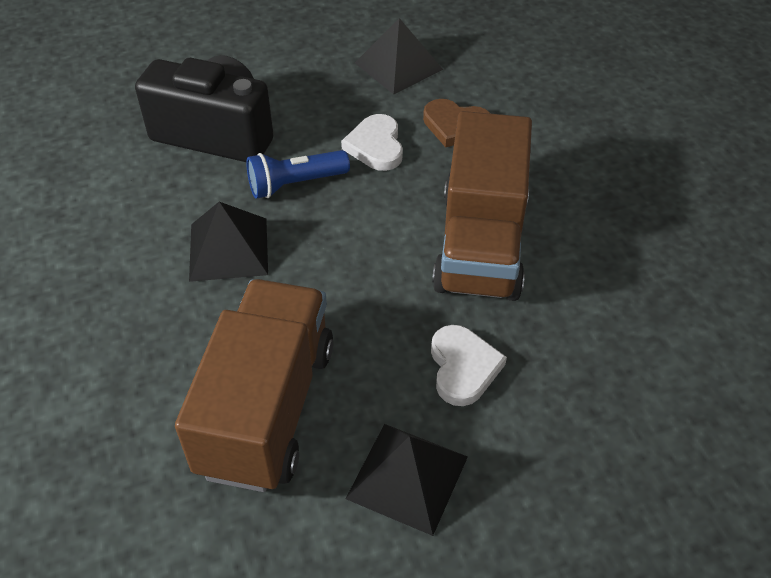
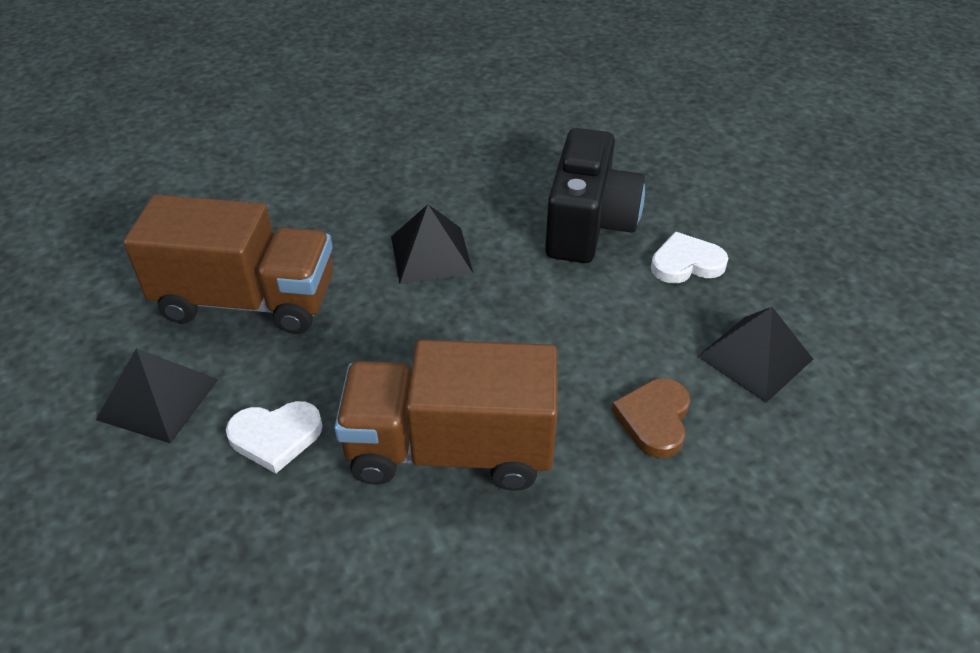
camera: 85 degrees right, 5 degrees down
(295, 184) = (524, 289): blue flashlight -> none
(376, 146) = (598, 347): white heart -> white heart (686, 263)

